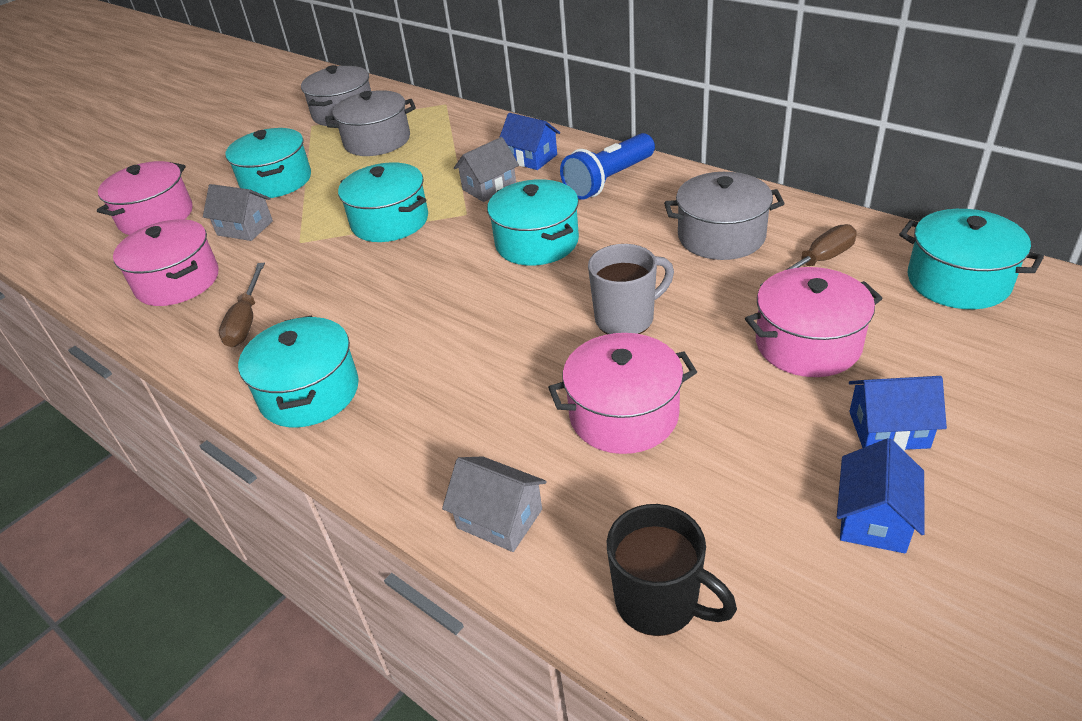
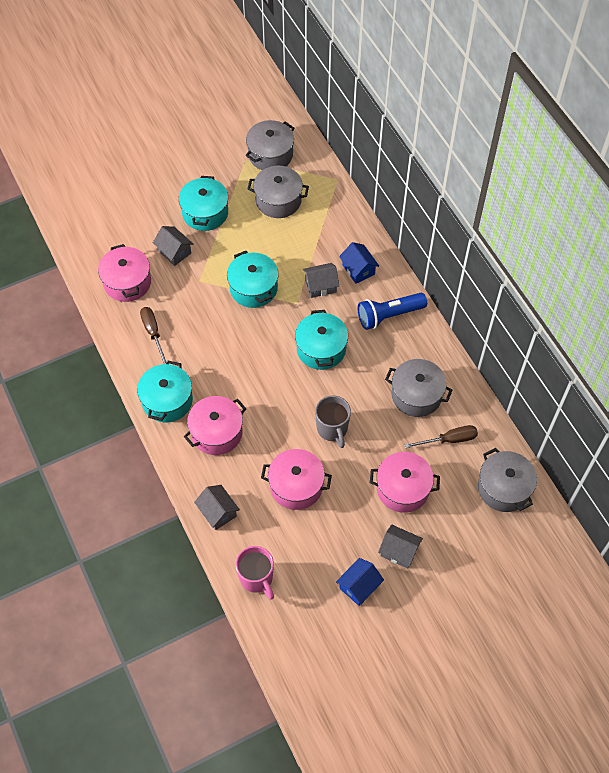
camera: 20 degrees right, 20 degrees up
(156, 216) = (129, 213): pink pot -> pink pot (216, 432)
(246, 320) = (153, 333): brown screwdriver -> brown screwdriver turned 135 degrees clockwise
(626, 319) = (332, 429): grey mug -> grey mug turned 75 degrees clockwise
(659, 602) = (256, 578): black mug -> pink mug
(888, 429) = (399, 551): blue house -> grey house
(958, 281) = (504, 488): turquoise pot -> grey pot

